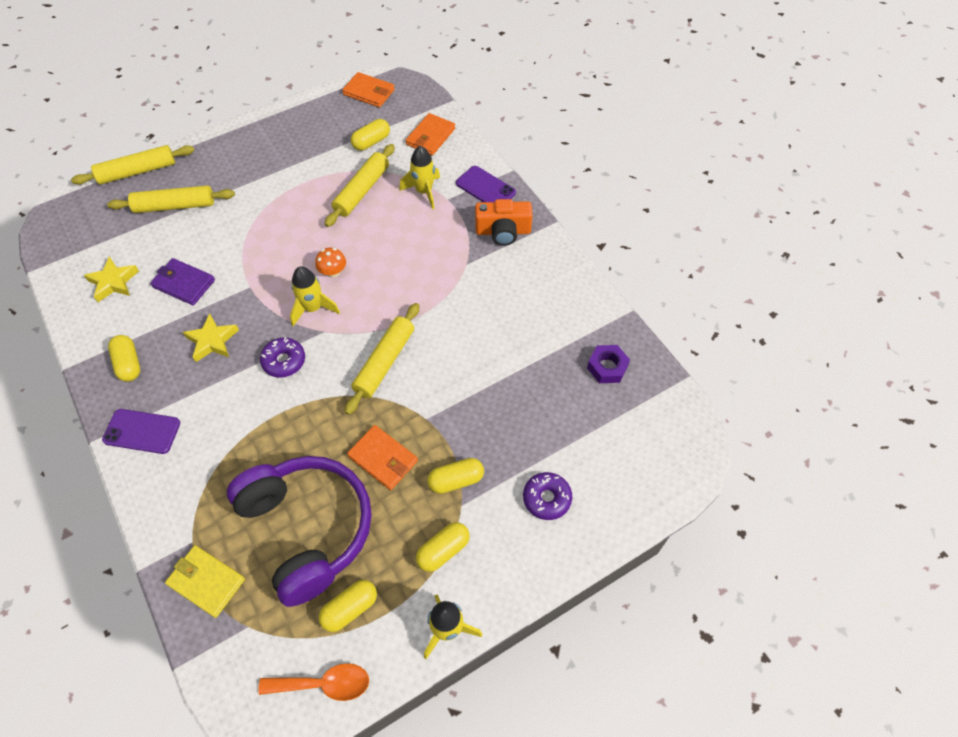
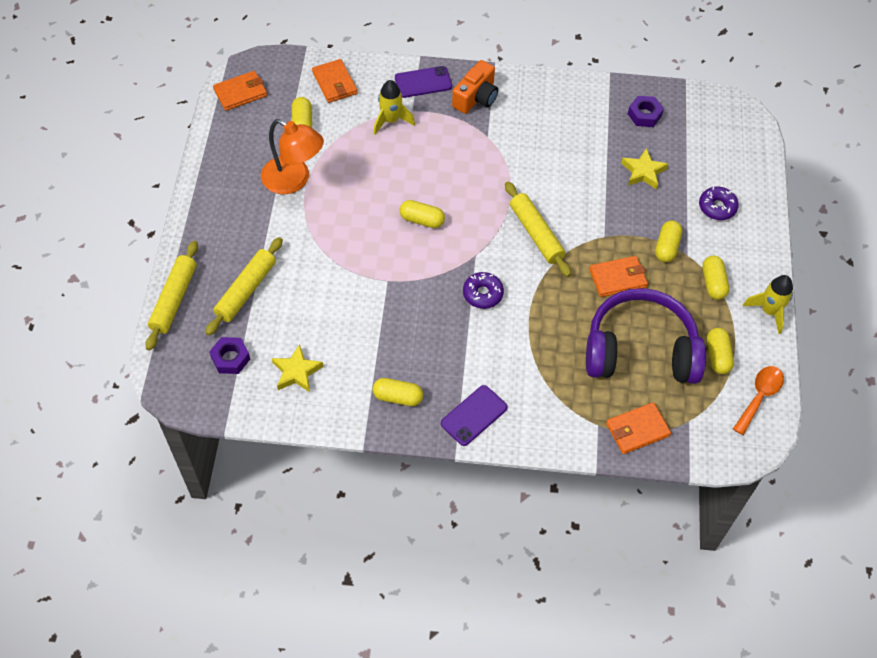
camera: 55 degrees left, 0 degrees up
(101, 235) = (230, 358): none -> purple nut
(184, 283) = (344, 323): purple wallet -> none
(206, 581) = (637, 430): yellow wallet -> orange wallet
(212, 341) = (422, 330): yellow star -> yellow star (643, 172)
(308, 170) = (294, 180): none -> orange lamp
(313, 308) = (447, 251): yellow rocket -> none
(333, 272) = (422, 220): orange mushroom -> yellow capsule
(361, 191) = (352, 158): yellow rolling pin -> none

